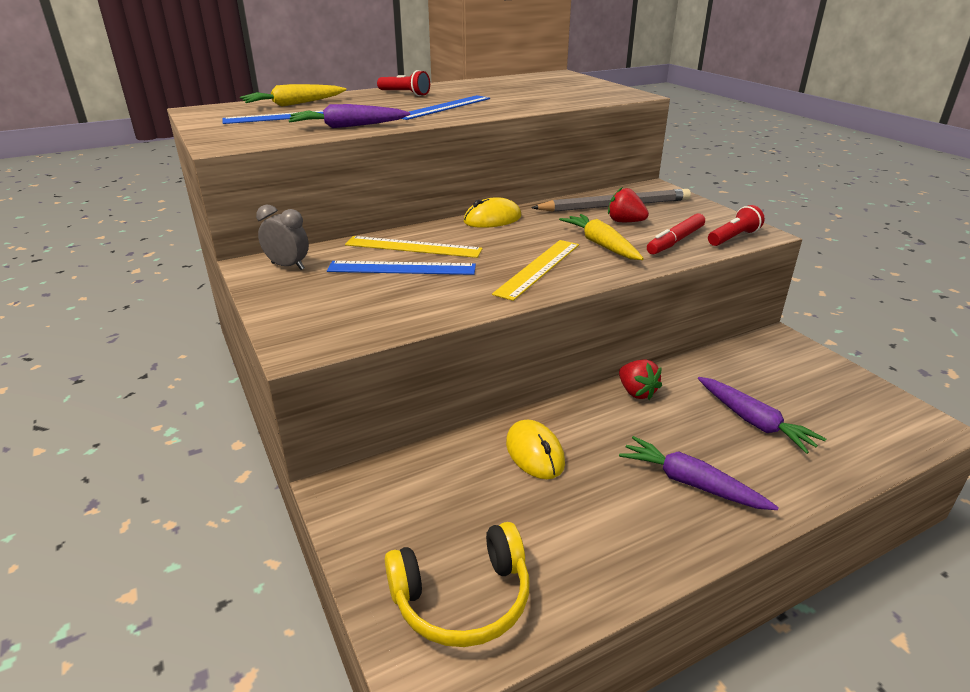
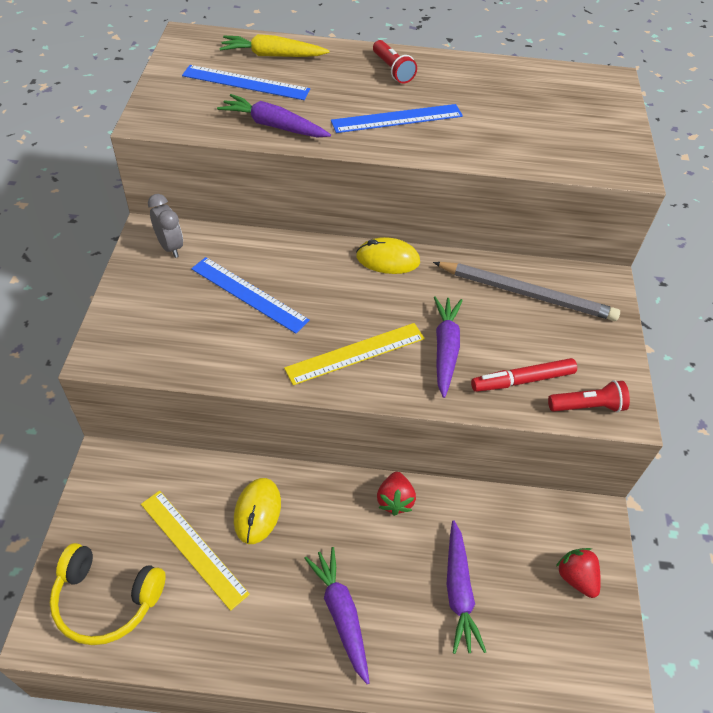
camera: 30 degrees right, 20 degrees up
(413, 247) = (283, 268): yellow ruler -> yellow ruler (193, 548)
(601, 245) = (445, 349): yellow carrot -> purple carrot
(625, 222) = (507, 325): red strawberry -> red strawberry (576, 578)

